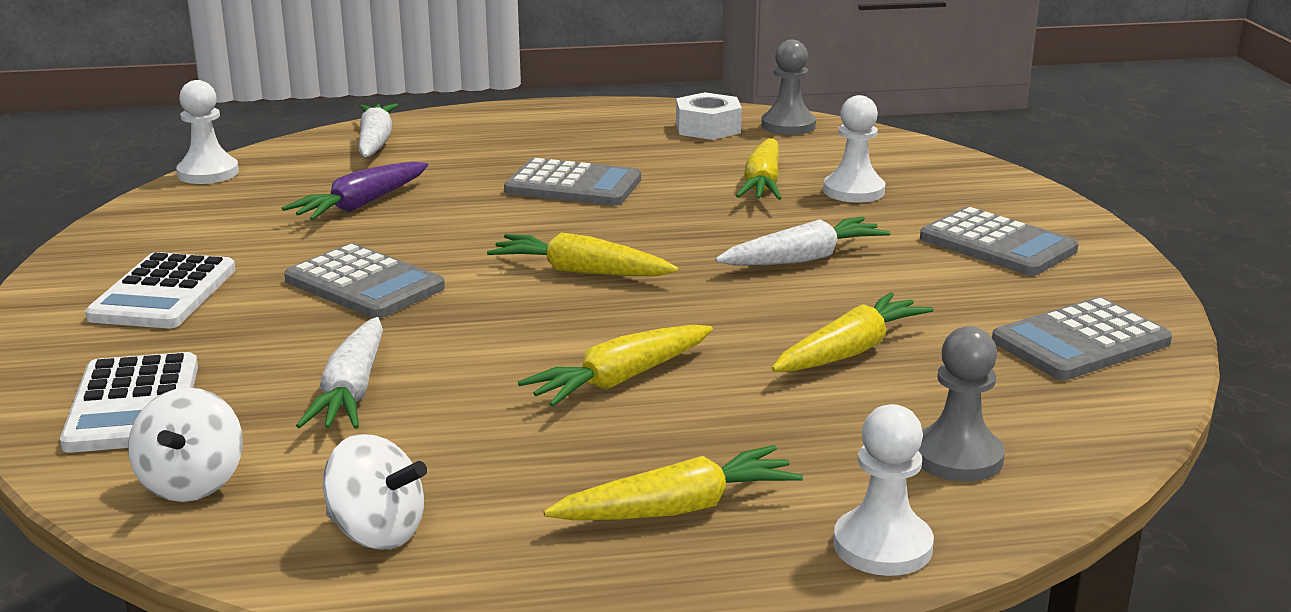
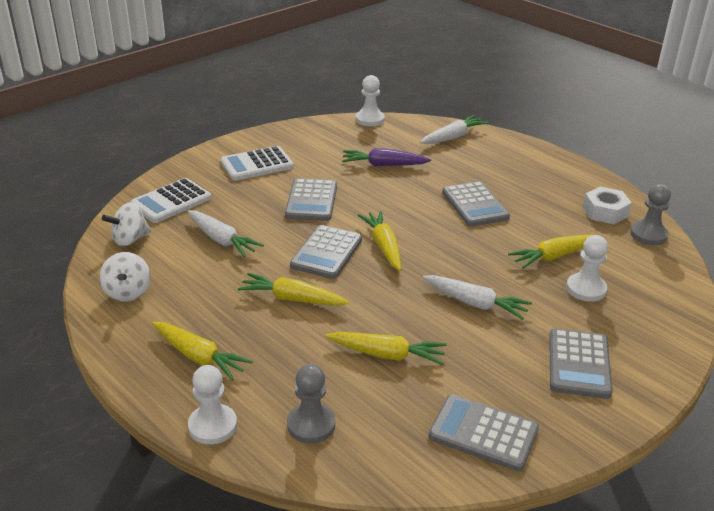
camera: 55 degrees right, 10 degrees up
(351, 391) = (221, 240): white carrot -> white carrot turned 105 degrees counterclockwise
(533, 316) = (327, 253): none -> grey calculator

